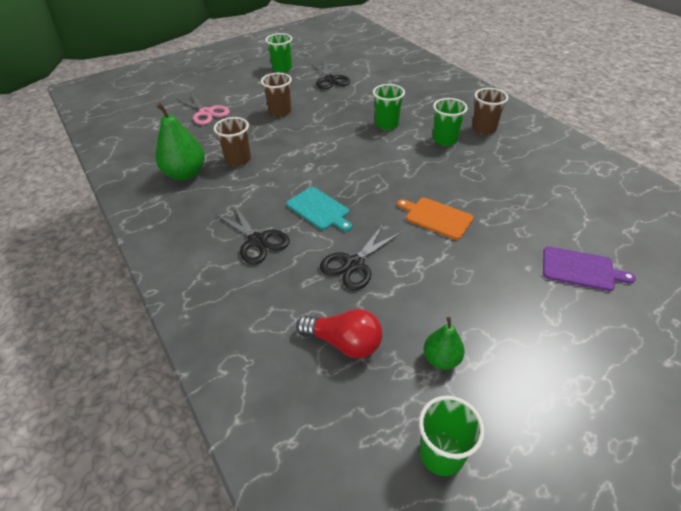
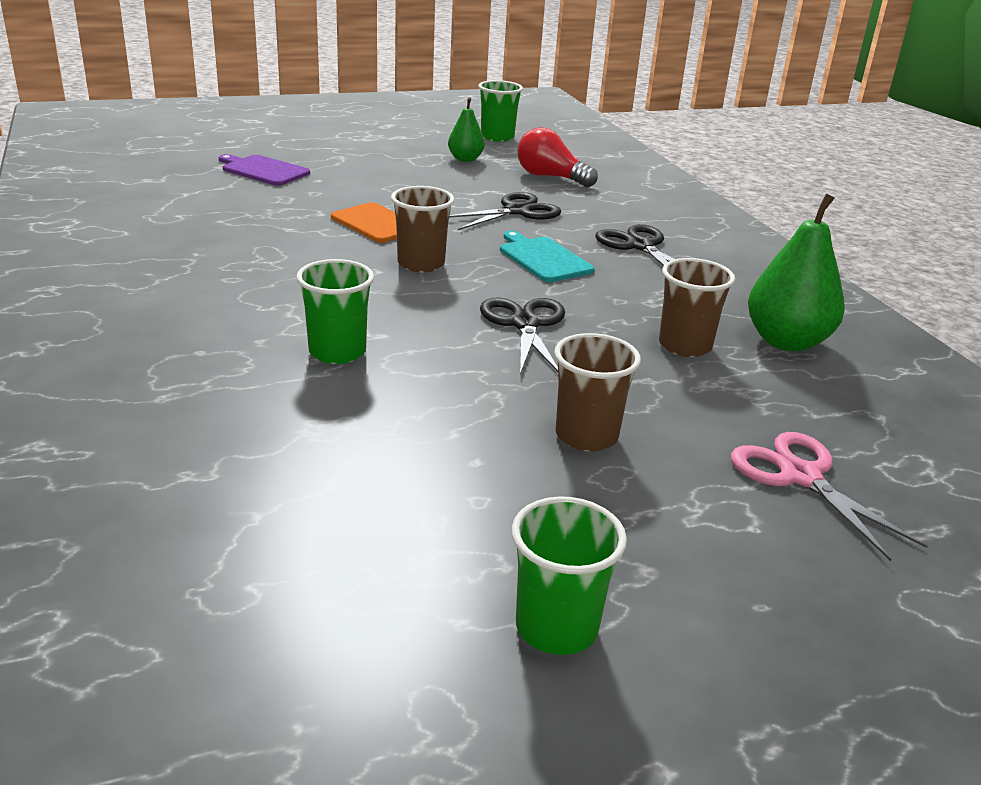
camera: 170 degrees left, 15 degrees down
(330, 79) = (397, 522): black scissors -> black scissors (525, 324)
(445, 140) = (250, 302): green cup -> none
(483, 129) = (147, 305): brown cup -> brown cup (421, 264)

